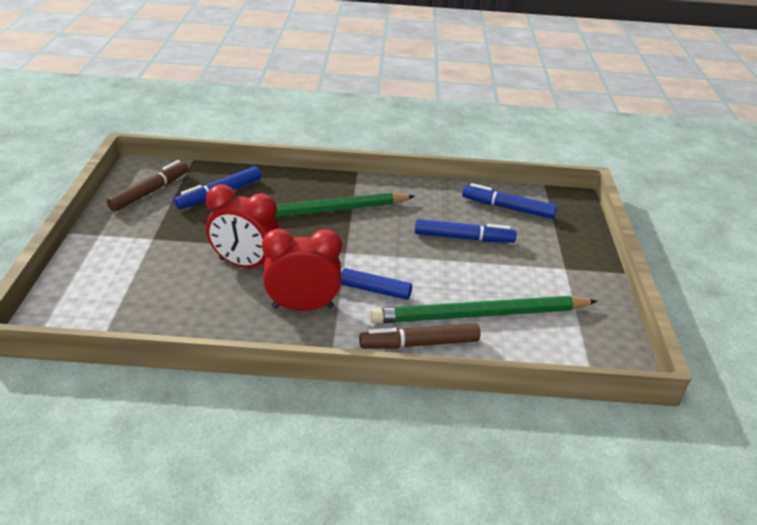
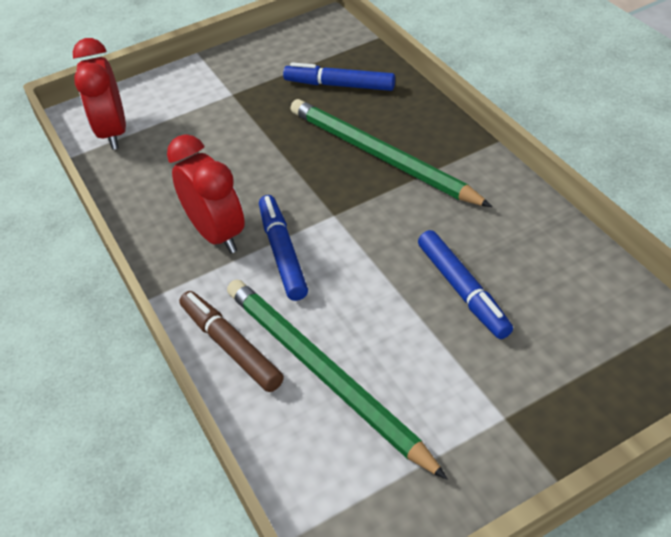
camera: 65 degrees right, 10 degrees up
(150, 192) = (297, 50): brown marker -> none
(245, 265) = (246, 164): red clock -> red clock (113, 133)
(507, 208) = (582, 299): blue marker -> none

